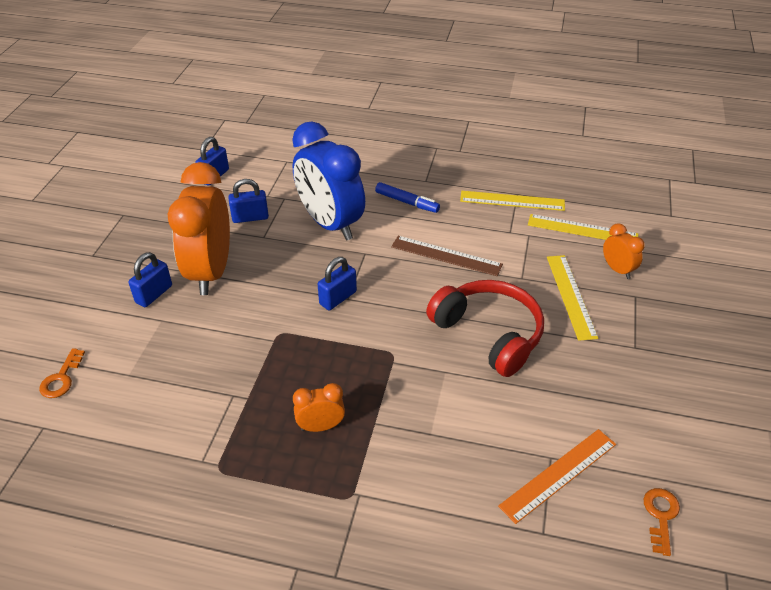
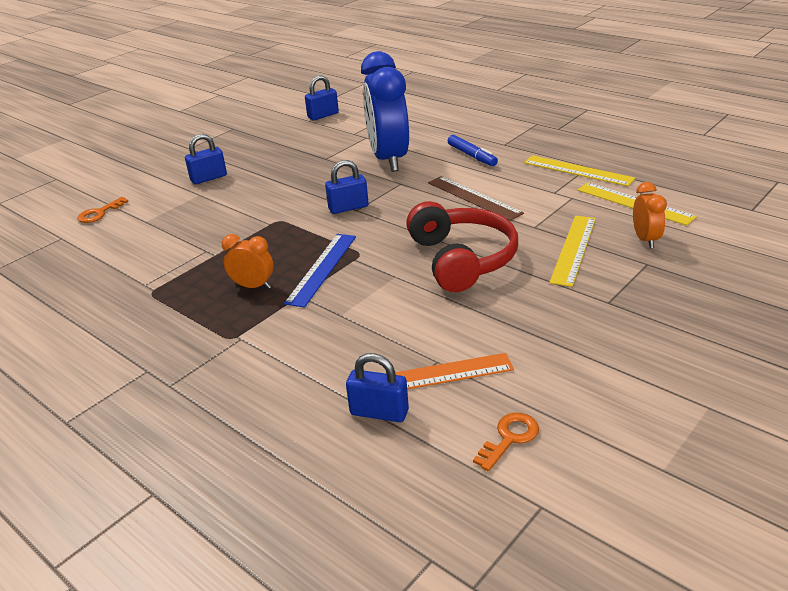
camera: 30 degrees right, 10 degrees down
(211, 272) = (263, 172): orange clock -> none
(250, 217) = (326, 145): blue padlock -> blue padlock (379, 412)
(371, 383) = (322, 268): none -> blue ruler

